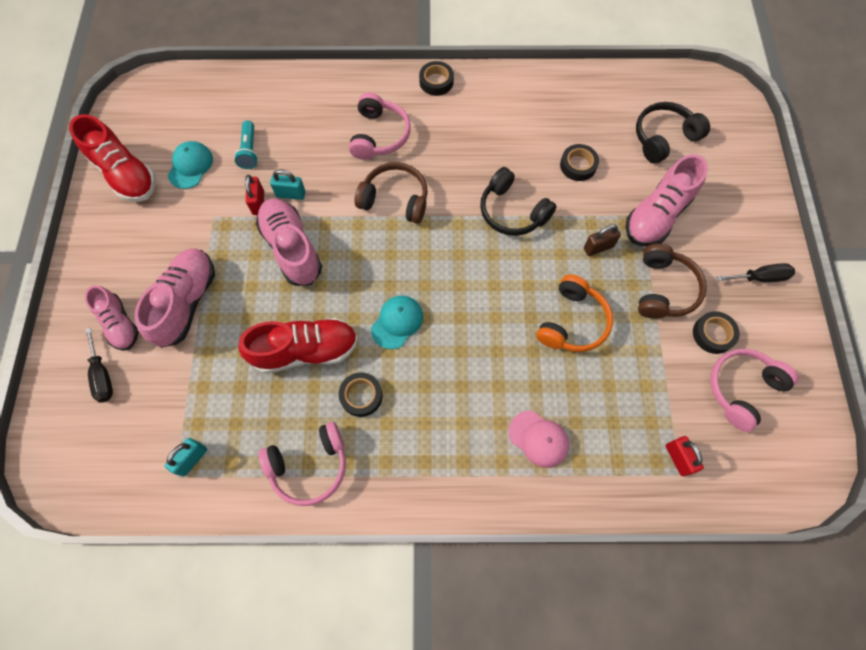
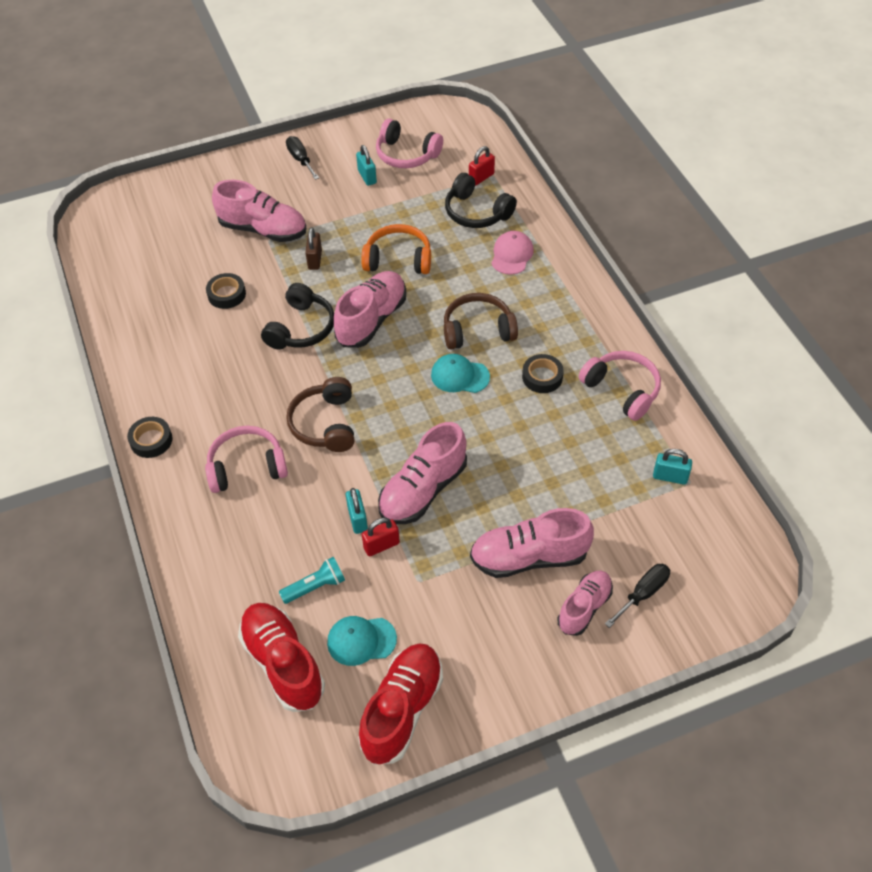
camera: 110 degrees left, 15 degrees down
(305, 351) = (524, 434): red shoe -> red shoe (283, 663)
(499, 271) = (372, 320): none -> pink shoe
(598, 247) = (315, 260): brown padlock -> brown padlock turned 45 degrees clockwise
(663, 138) = (170, 242): black headphones -> black headphones (476, 212)
(664, 289) = (338, 211): brown headphones -> brown headphones (478, 330)
(713, 334) = (367, 177): black tape -> turquoise padlock

